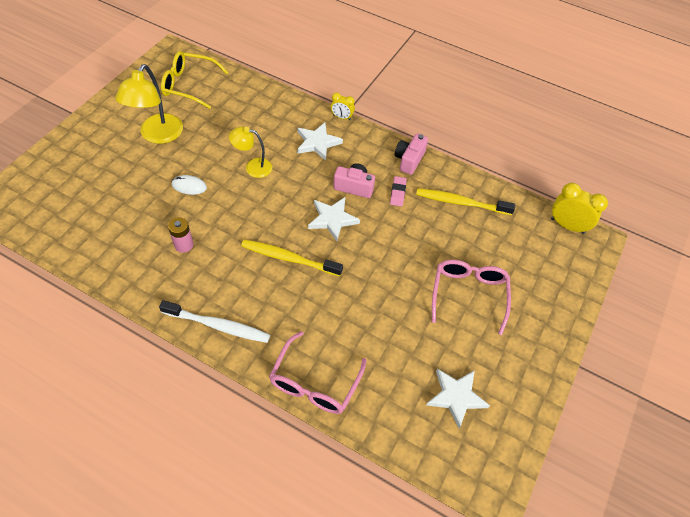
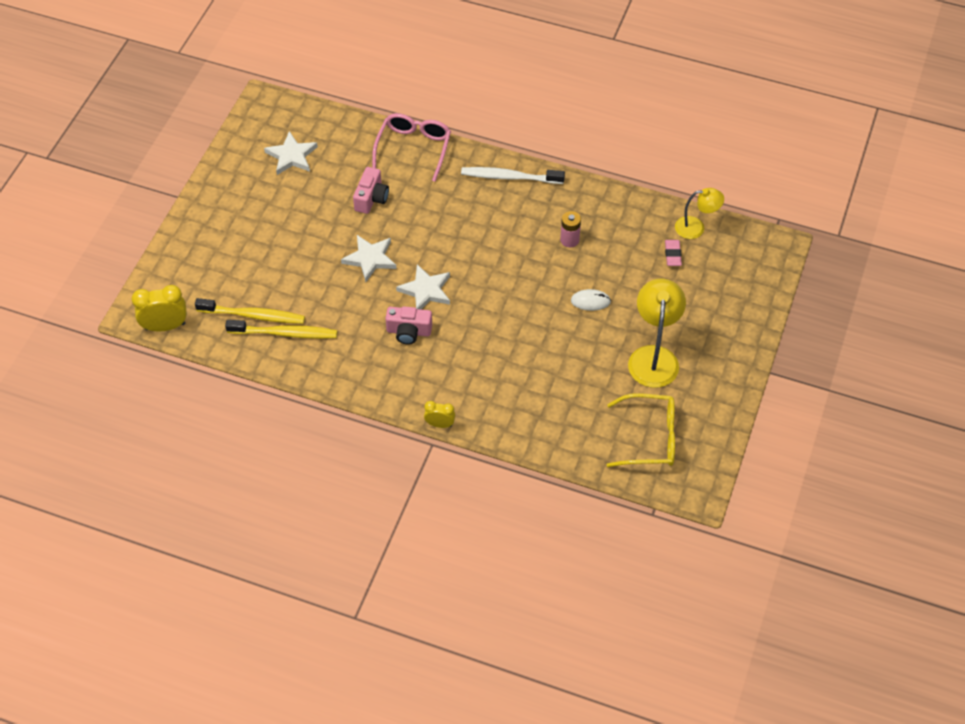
camera: 175 degrees right, 0 degrees up
(253, 167) = (529, 336): yellow lamp -> yellow lamp (696, 227)
(289, 258) = (461, 244): yellow toothbrush -> yellow toothbrush (253, 315)
(317, 143) = (462, 381): white star -> white star (370, 259)
(398, 193) = (358, 333): pink eraser -> pink eraser (672, 254)
(409, 160) = (348, 378): pink camera -> pink camera (371, 198)
(468, 294) = (279, 238): pink glasses -> none
(567, 226) = (165, 326): yellow clock -> yellow clock turned 150 degrees clockwise

